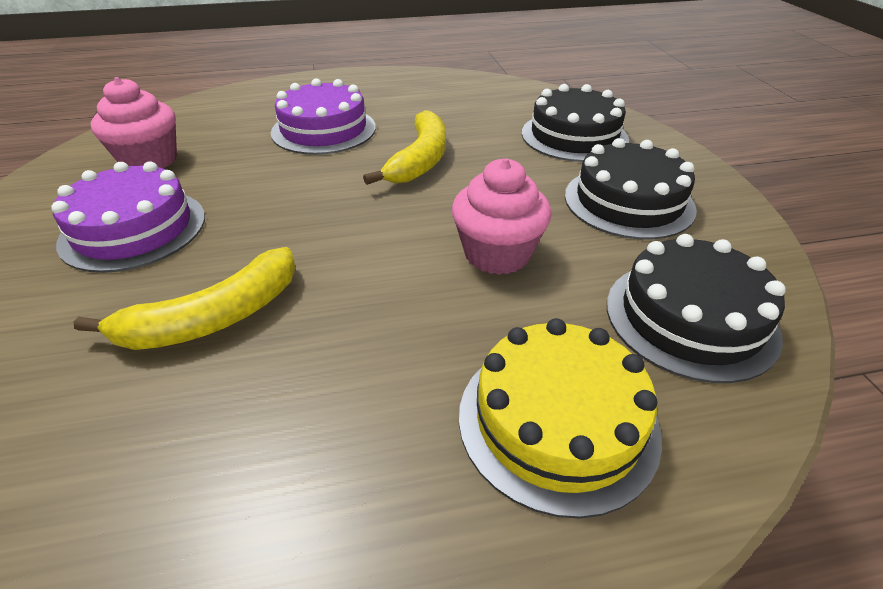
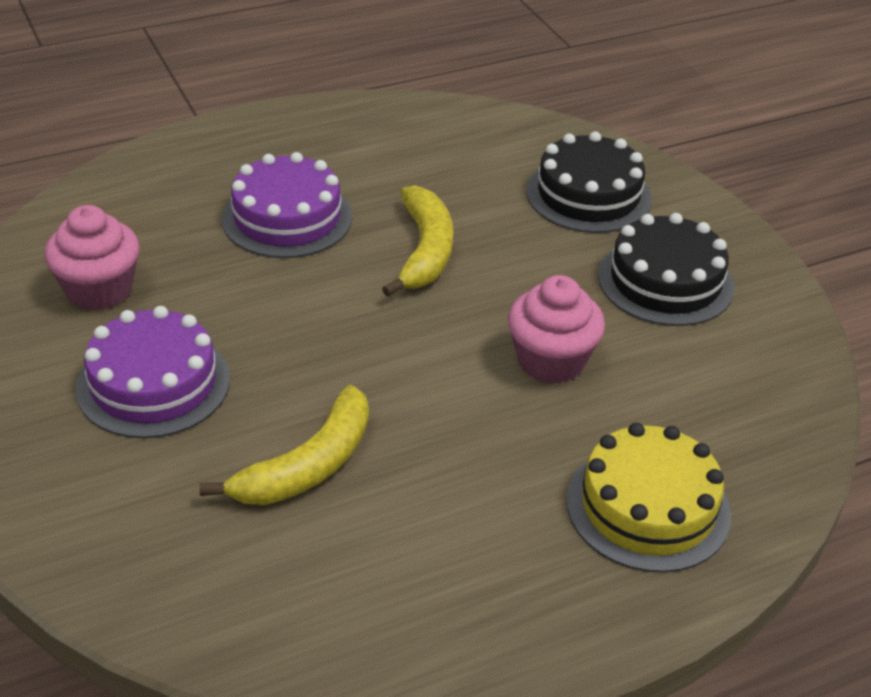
camera: 15 degrees left, 0 degrees up
(690, 318) = (740, 402): black cake -> none

